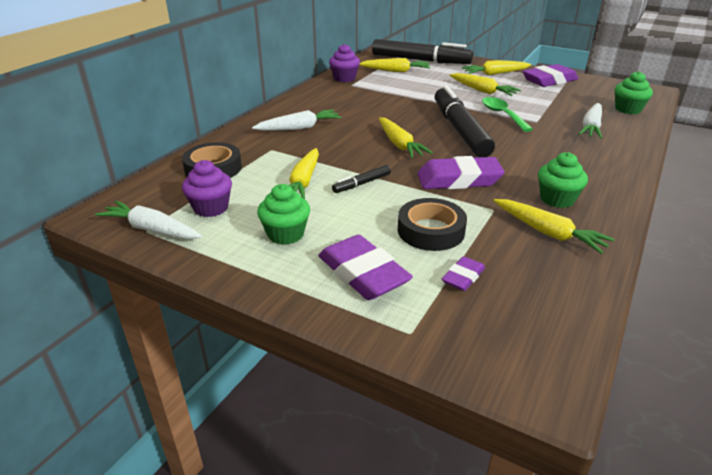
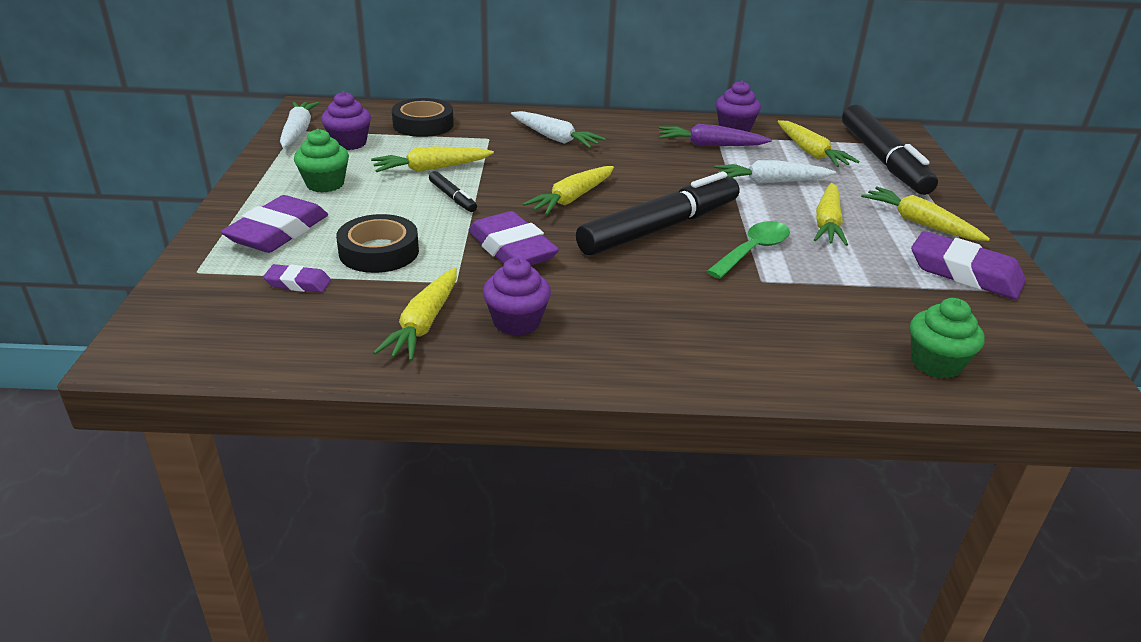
camera: 60 degrees right, 0 degrees up
(360, 90) = (710, 145): none -> purple carrot
(362, 184) = (452, 197): black marker -> black marker turned 150 degrees counterclockwise
(557, 199) = (516, 322): green cupcake -> purple cupcake
(591, 127) = (800, 330): white carrot -> white carrot (770, 182)

